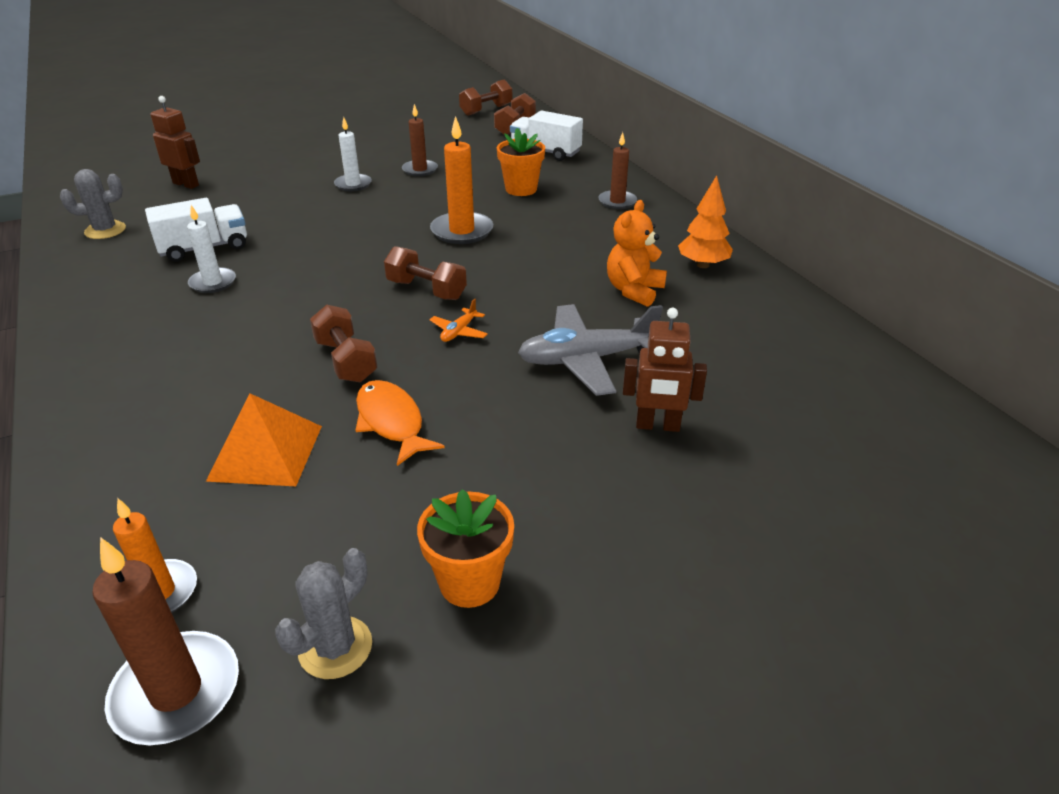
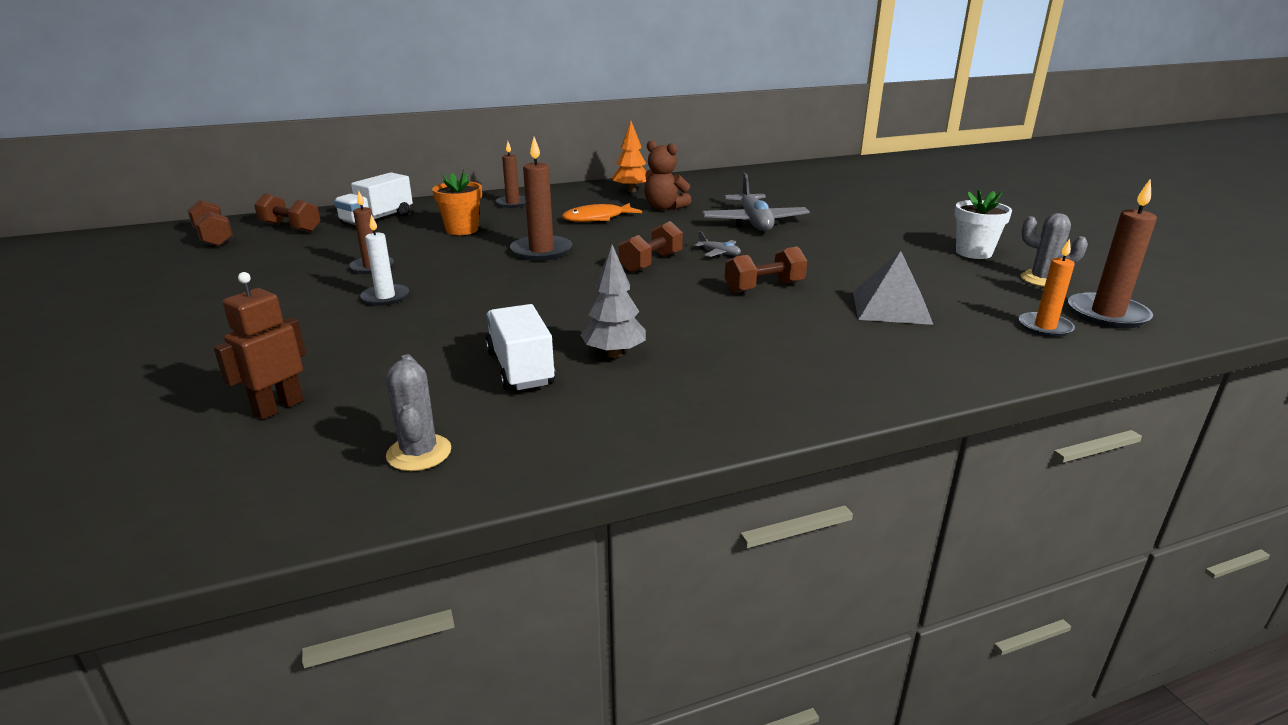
camera: 85 degrees left, 10 degrees down
(213, 282) = (614, 354): white candle -> grey tree
(266, 452) = (891, 307): orange pyramid -> grey pyramid
(391, 422) = (840, 271): orange fish -> orange fish (597, 218)
(459, 332) = (719, 253): orange plane -> grey plane
(462, 231) = (541, 251): orange candle -> brown candle
(469, 582) = (973, 253): orange flower pot -> white flower pot
(634, 290) = (664, 207): orange teddy bear -> brown teddy bear
(657, 426) = (821, 212): brown robot -> none

